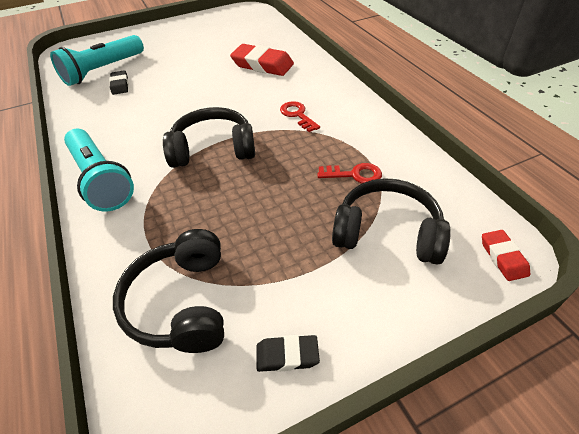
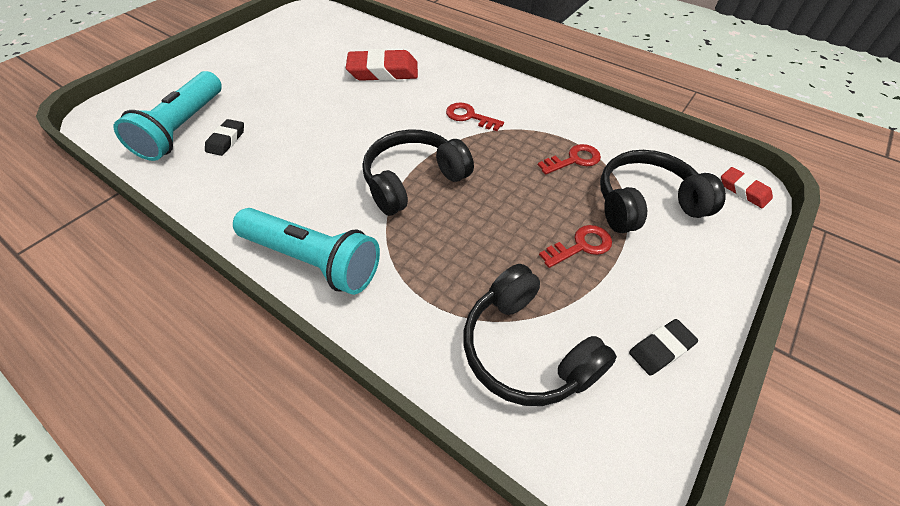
camera: 30 degrees left, 5 degrees up
(120, 85) = (226, 140): black eraser -> black eraser turned 60 degrees clockwise
(296, 244) = (581, 246): none -> red key

